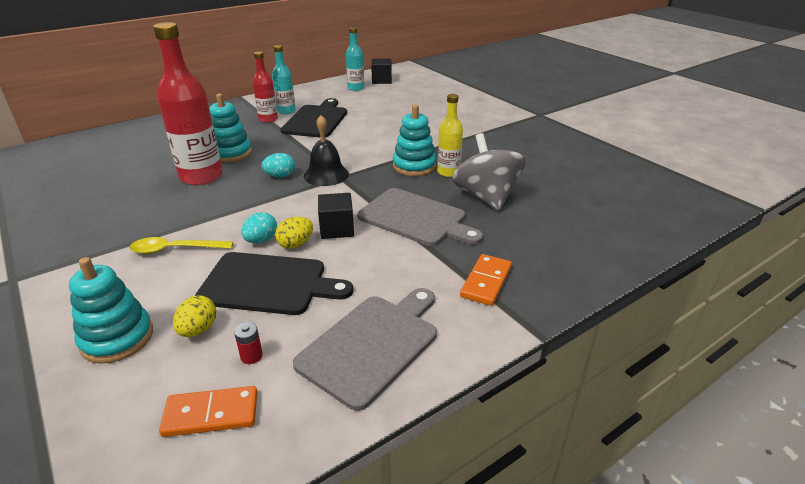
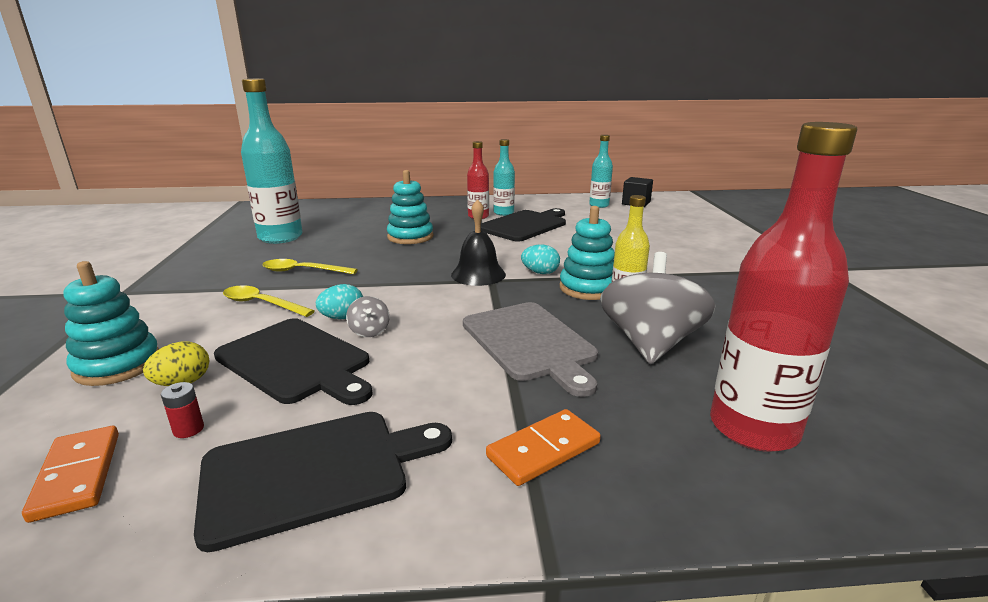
camera: 30 degrees right, 10 degrees down
(102, 182) = (280, 237): none -> turquoise bottle
(172, 210) = (303, 271): none -> yellow spoon
(201, 176) = (361, 250): red bottle -> red bottle (753, 428)
(211, 414) = (78, 475): orange domino -> orange domino turned 45 degrees clockwise
(280, 176) = (431, 265): turquoise egg -> turquoise egg (540, 273)
(296, 244) = (369, 331): yellow egg -> grey spinning top
(337, 229) = (428, 328): black cube -> none
(372, 345) = (314, 472): grey cutting board -> black cutting board

